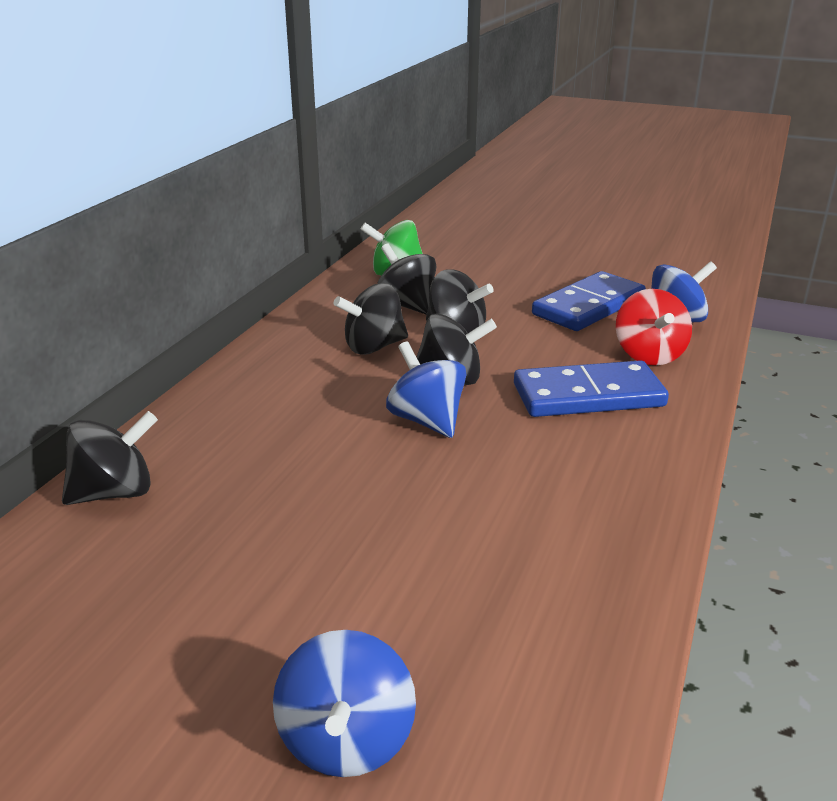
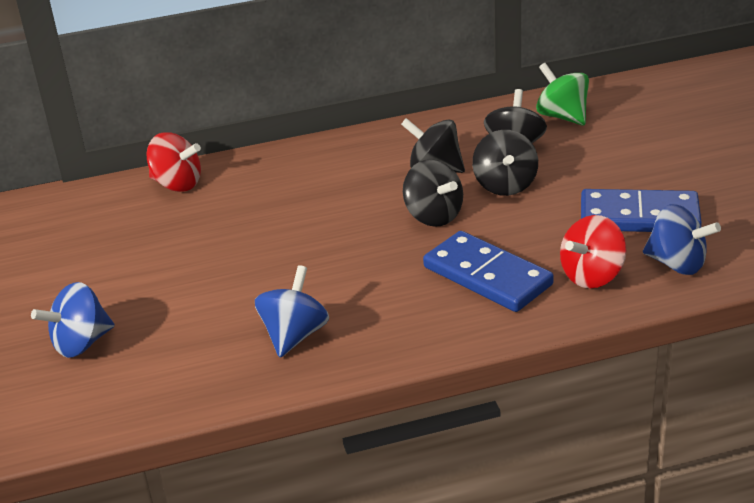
camera: 55 degrees right, 5 degrees up
(115, 492) = (177, 184): black spinning top -> red spinning top
(426, 420) = (368, 233): blue spinning top -> blue spinning top (294, 335)

